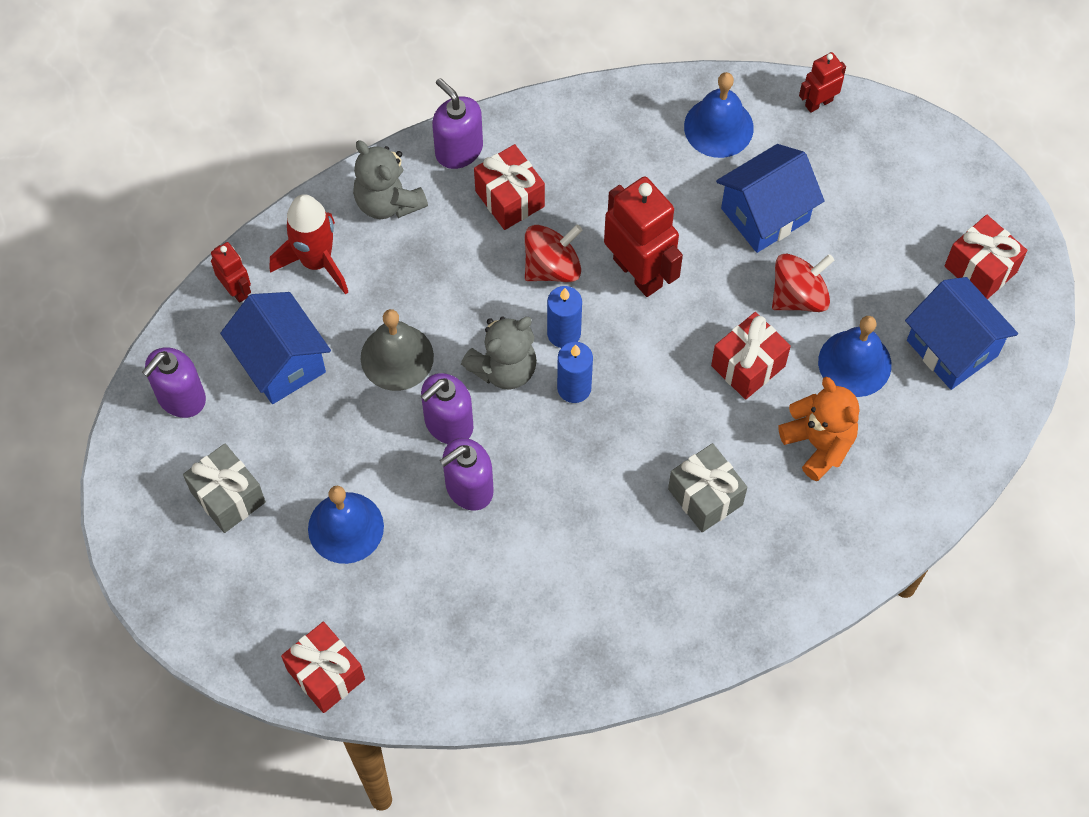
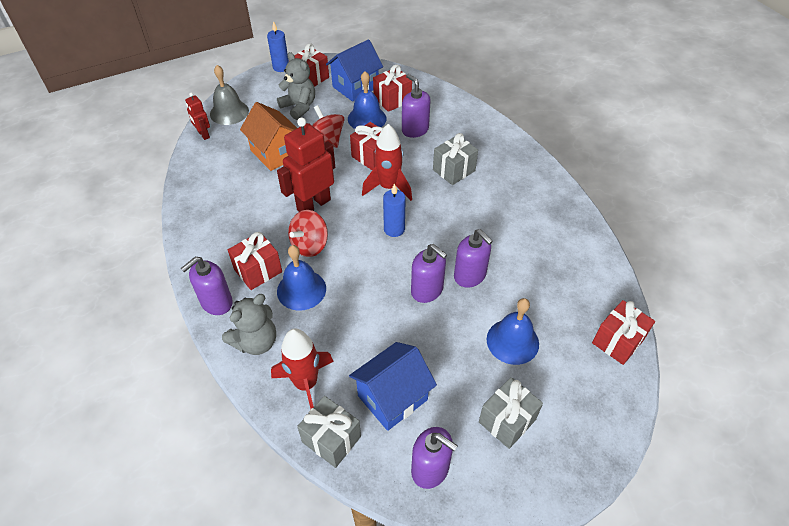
camera: 95 degrees left, 15 degrees down
(236, 289) = (331, 439): red robot -> grey gift
(397, 357) = (381, 324): grey bell -> grey bell (229, 112)
(504, 368) = (384, 264): grey teddy bear -> grey teddy bear (299, 107)
(552, 267) = (310, 245): red spinning top -> red spinning top turned 105 degrees counterclockwise
(564, 333) = (357, 236): blue candle -> blue candle (281, 67)
(670, 387) = (388, 187): none -> red rocket
(718, 127) = (214, 174): blue bell -> blue bell (301, 290)
(765, 214) = (275, 153): blue house -> orange house
(819, 443) = (415, 130): orange teddy bear -> purple soap dispenser
(910, 412) = (392, 100): none -> red gift

